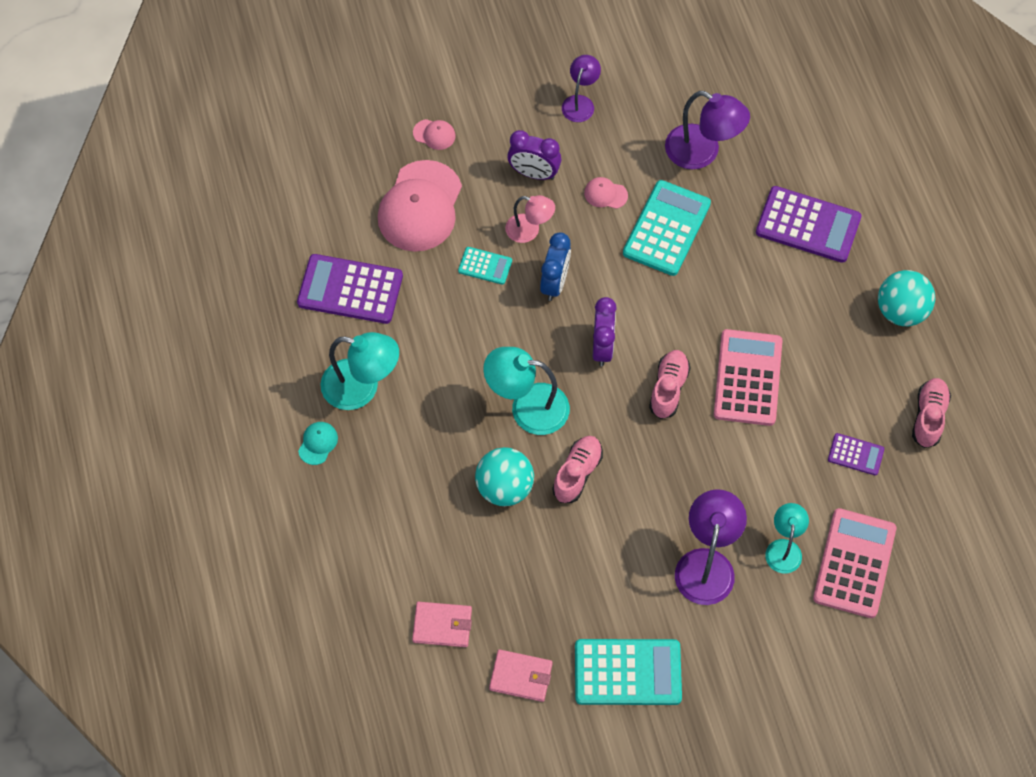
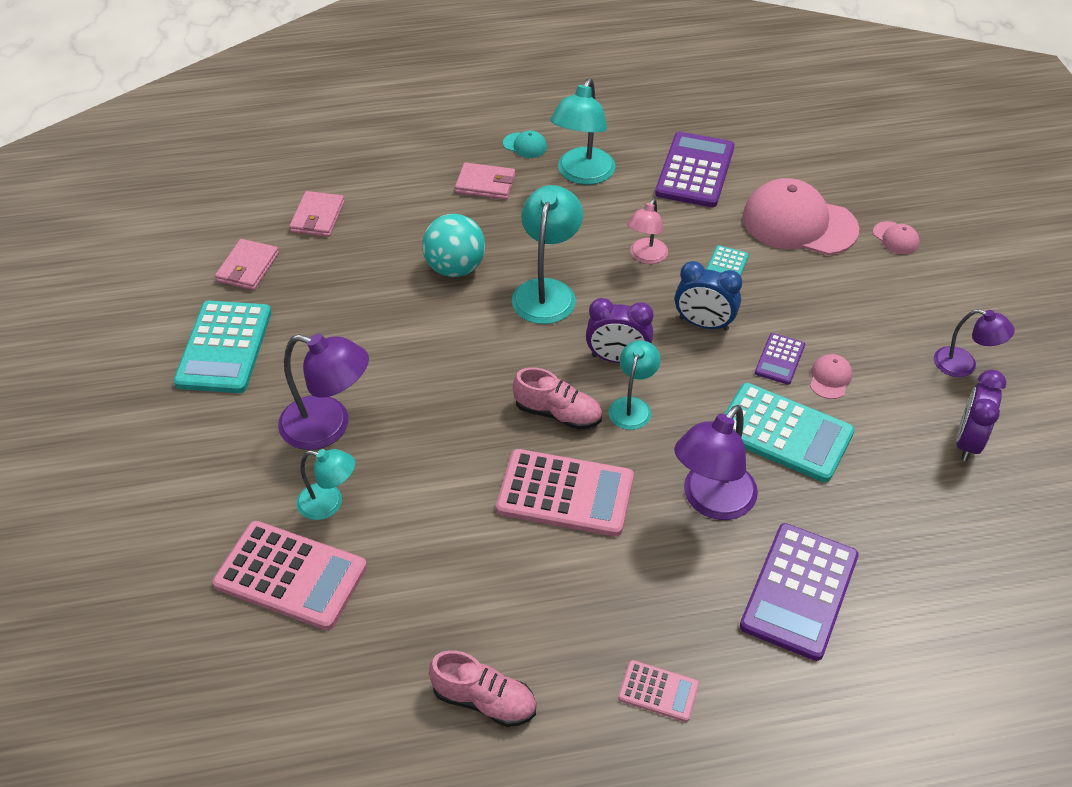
camera: 95 degrees right, 15 degrees down
(381, 474) = (485, 184): none -> pink wallet
(434, 134) = (895, 238): pink cap -> pink cap turned 60 degrees counterclockwise
(529, 230) = (773, 307): pink lamp -> pink lamp (646, 257)
(534, 173) = (853, 316): purple clock -> purple clock (967, 442)
(577, 473) = (461, 325): pink shoe -> none
(653, 334) = (632, 406): none -> turquoise lamp
(702, 152) = (906, 482): purple lamp -> purple lamp (711, 501)
(855, 454) = (441, 599): purple calculator -> purple calculator (779, 359)
(901, 311) = (658, 691): turquoise ball -> pink calculator

